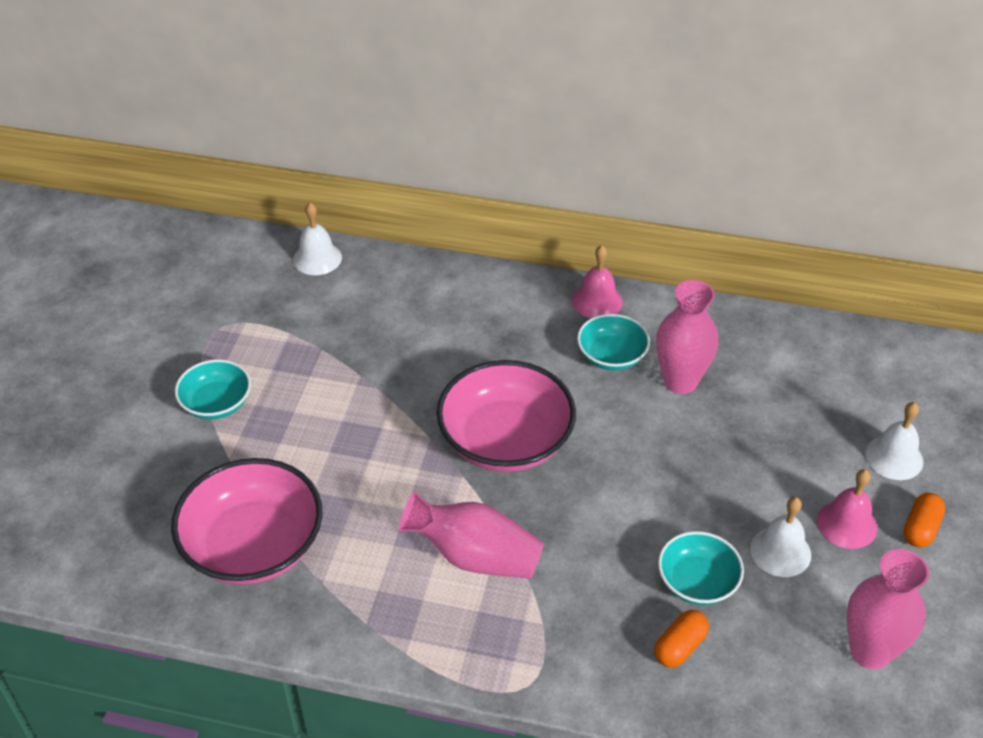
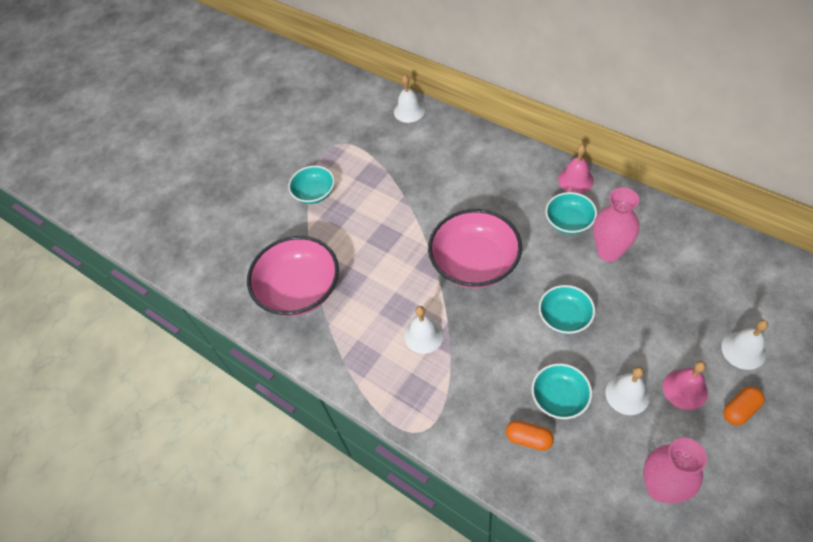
camera: 30 degrees right, 10 degrees up
(475, 556) = (424, 335): pink vase -> white bell
(659, 478) = (564, 317): none -> turquoise bowl
(680, 647) = (528, 439): orange capsule -> orange capsule turned 45 degrees clockwise

